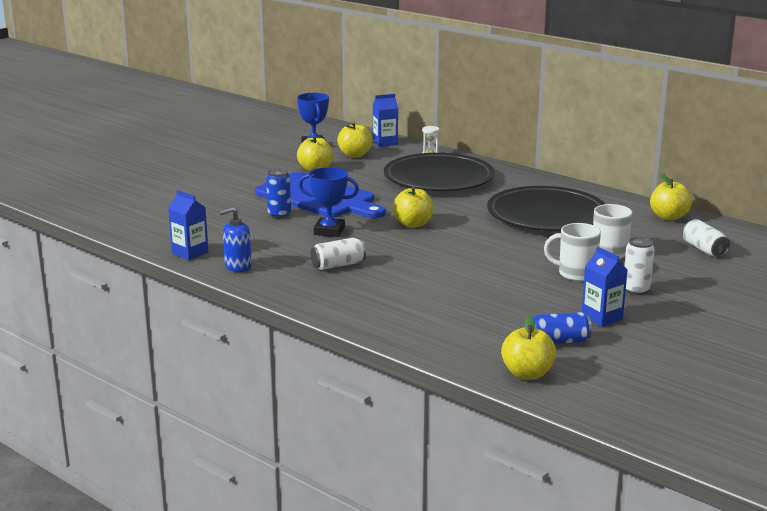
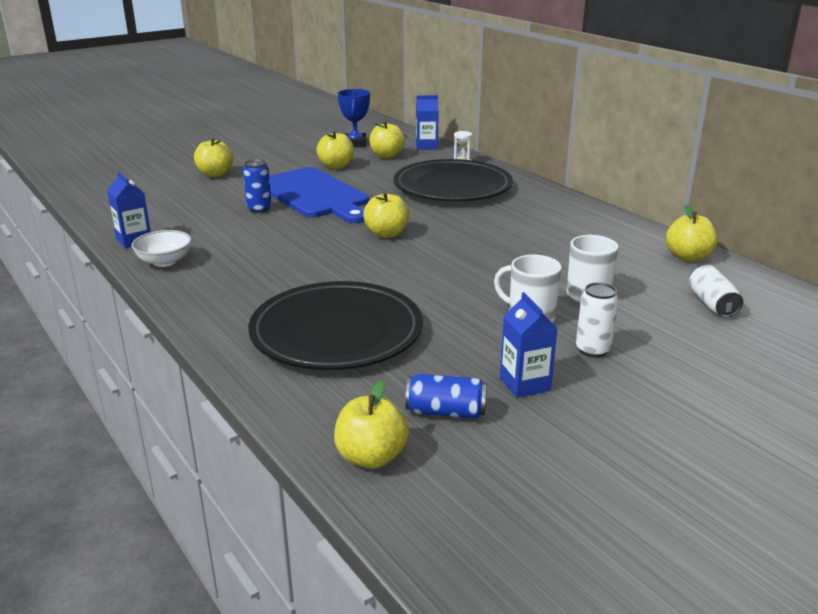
camera: 15 degrees right, 5 degrees up
(205, 187) = (215, 174): none -> yellow apple
(238, 267) = (165, 261): blue soap dispenser -> white bowl
(329, 231) = (293, 232): blue trophy -> none
(338, 265) = (268, 272): white can -> none
(546, 215) = (542, 240): black plate -> black plate (336, 332)

